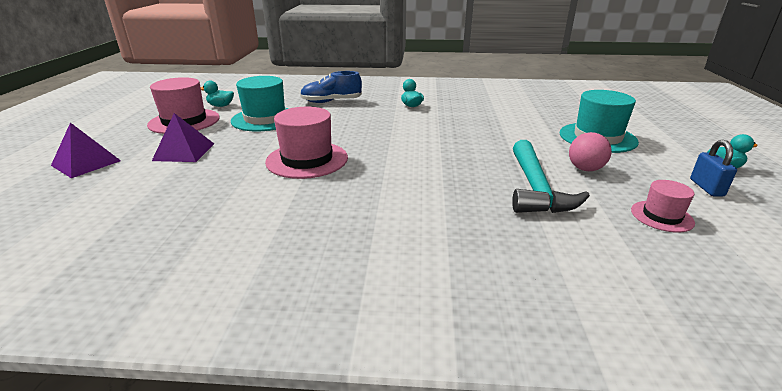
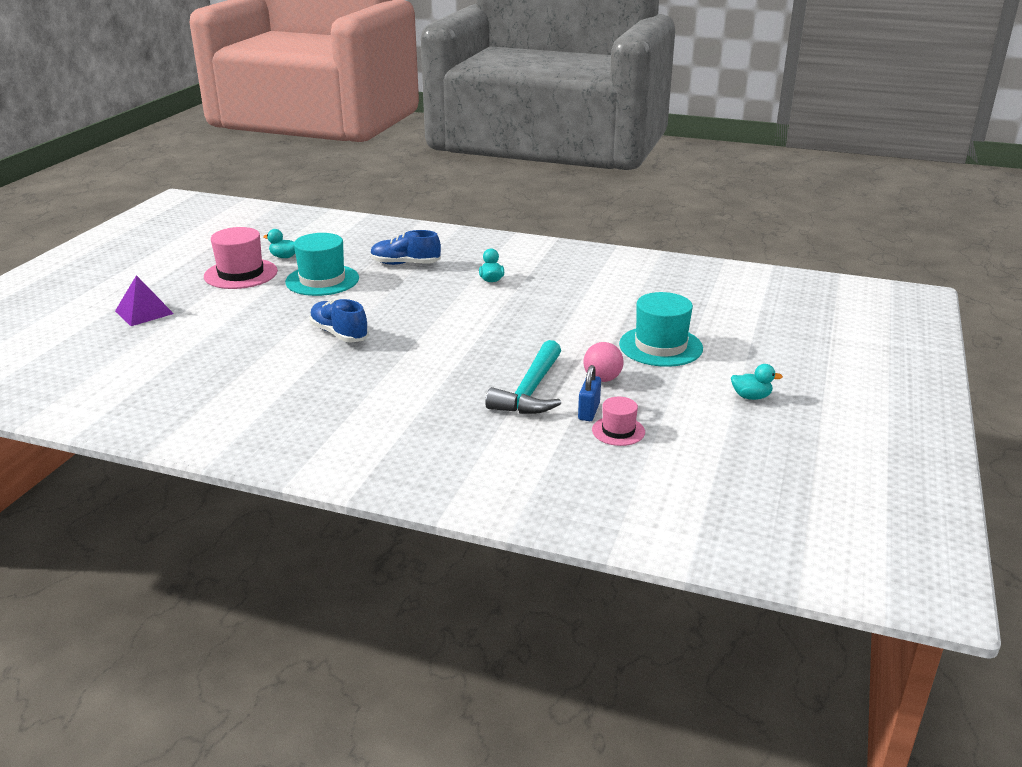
camera: 15 degrees right, 0 degrees up
(184, 152) = (230, 311): purple pyramid -> none
(307, 160) = (339, 334): pink hat -> blue shoe
(706, 187) = (701, 413): blue padlock -> blue padlock (589, 411)

